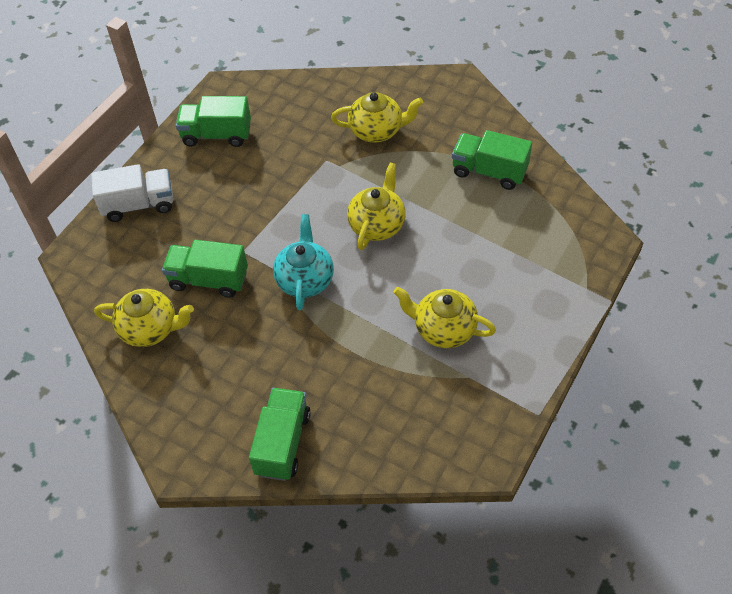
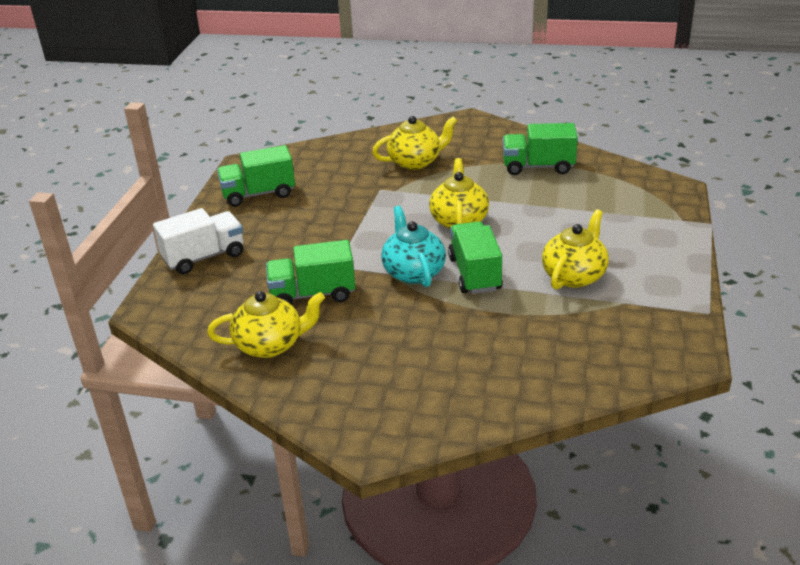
camera: 20 degrees left, 20 degrees down
(282, 443) = (472, 398): green truck -> green truck (474, 274)
(443, 329) = (574, 276): yellow teapot -> yellow teapot turned 120 degrees clockwise

